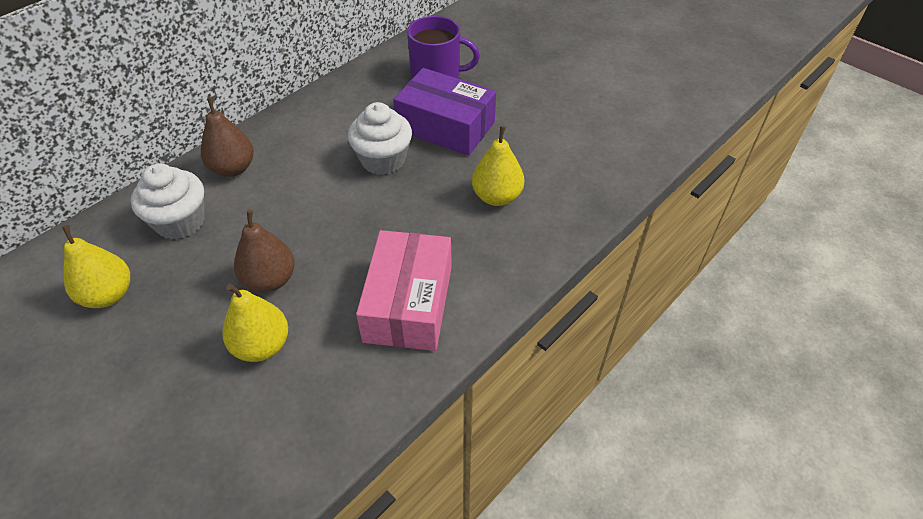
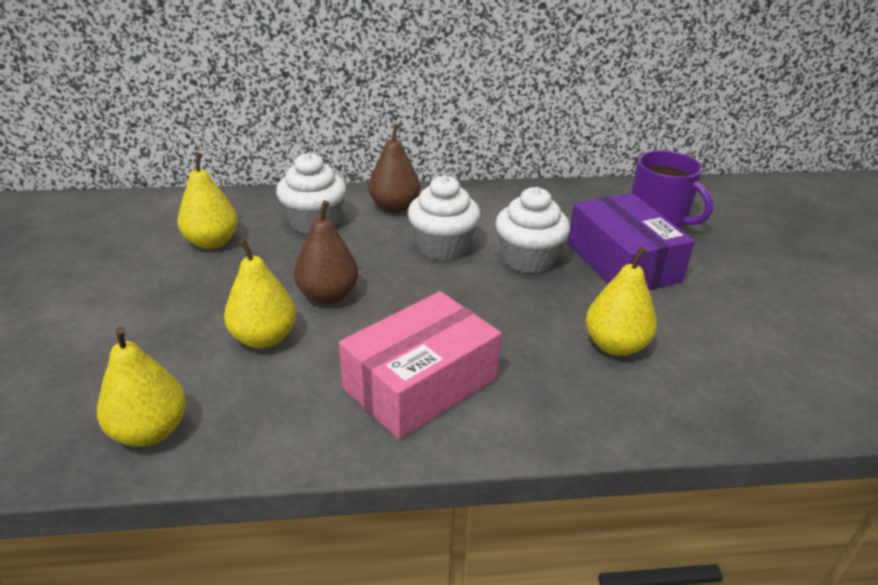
camera: 40 degrees right, 15 degrees down
(264, 470) = (150, 431): none -> yellow pear
(311, 184) = (443, 247): none -> white cupcake

